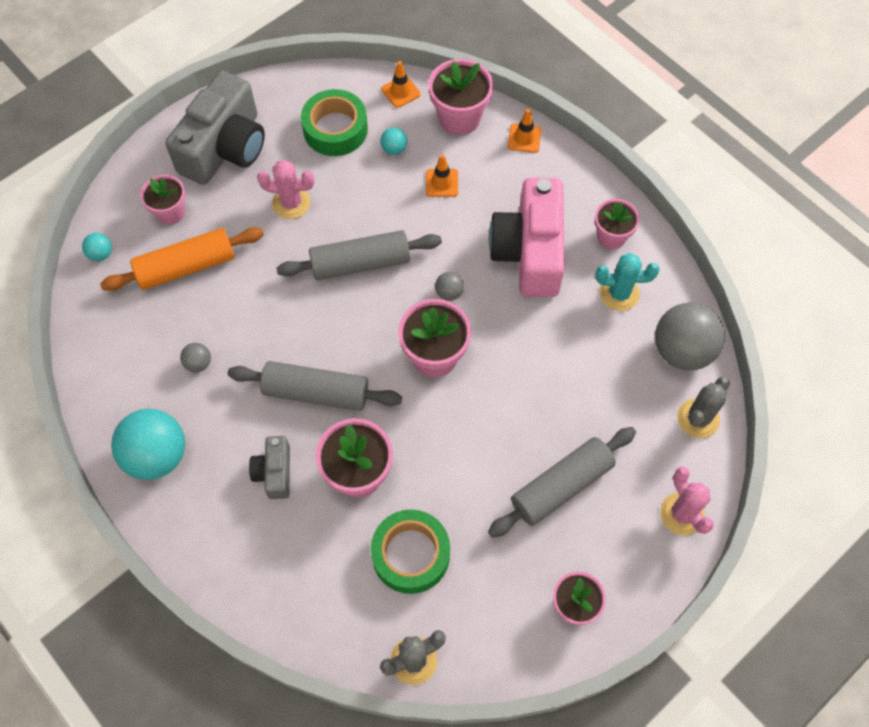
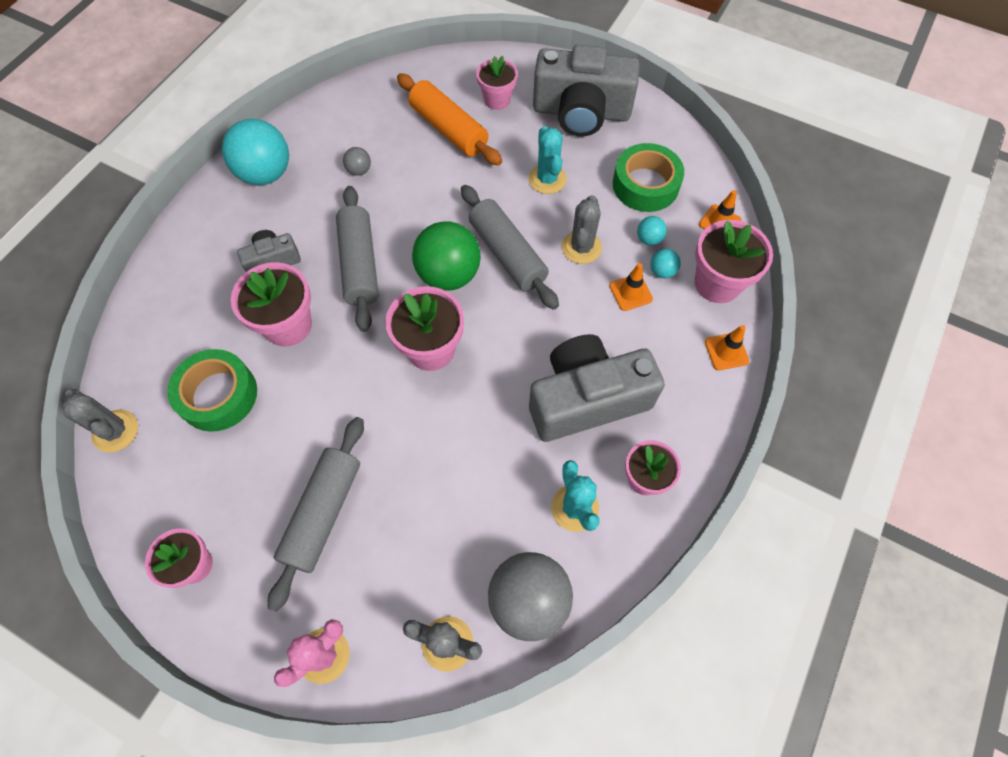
camera: 70 degrees right, 0 degrees up
(101, 254) = (437, 71): turquoise ball -> turquoise ball (662, 271)
(291, 203) = (547, 179): pink cactus -> turquoise cactus
(361, 318) = (448, 275): none -> green ball
(379, 203) = (581, 247): none -> grey cactus
(449, 293) = (506, 339): grey ball -> none
(529, 252) = (587, 399): pink camera -> grey camera
(561, 486) = (323, 513): grey rolling pin -> grey rolling pin turned 75 degrees clockwise

